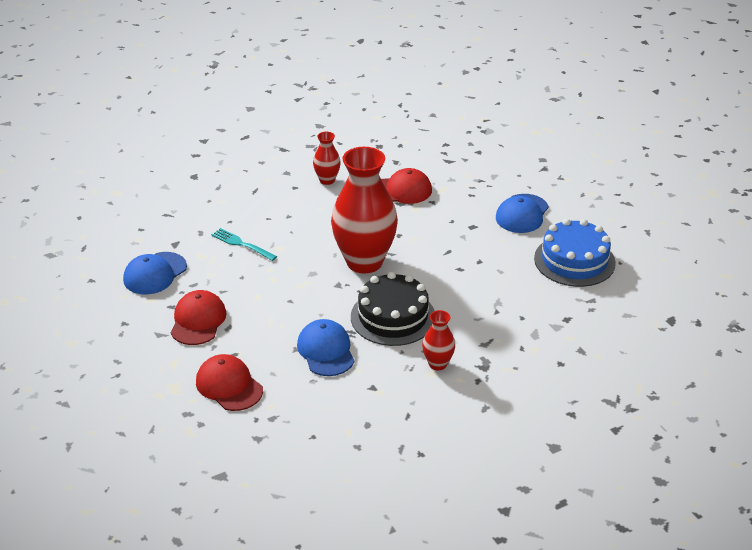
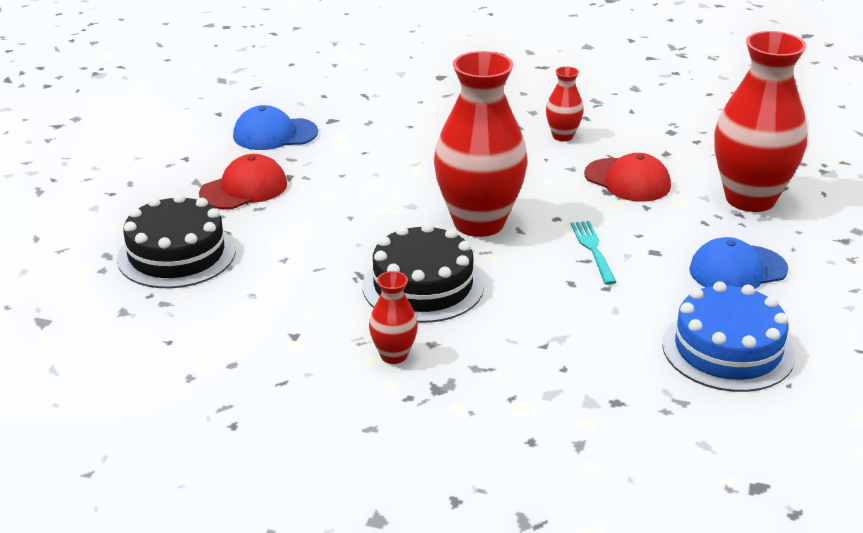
camera: 45 degrees right, 5 degrees down
(229, 386) = (176, 254): red cap -> black cake
(241, 244) = (388, 149): turquoise fork -> turquoise fork (593, 249)
(326, 351) = (307, 277): blue cap -> none
(473, 168) = (750, 199): none -> red vase

